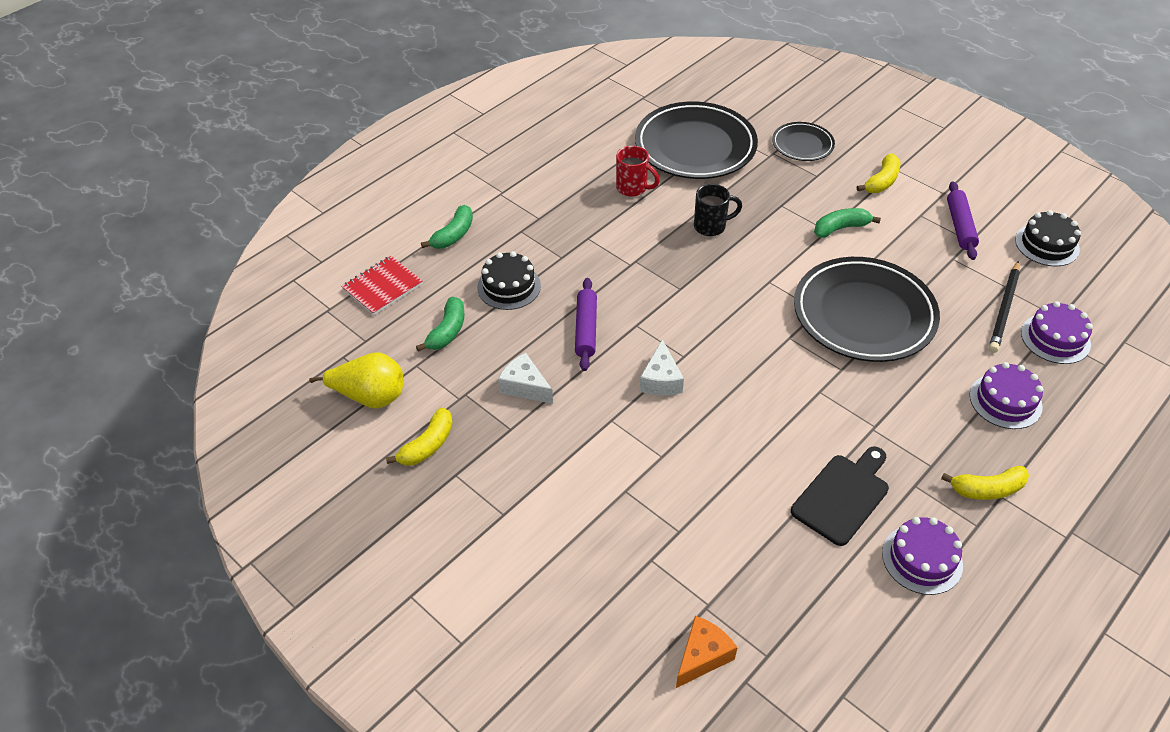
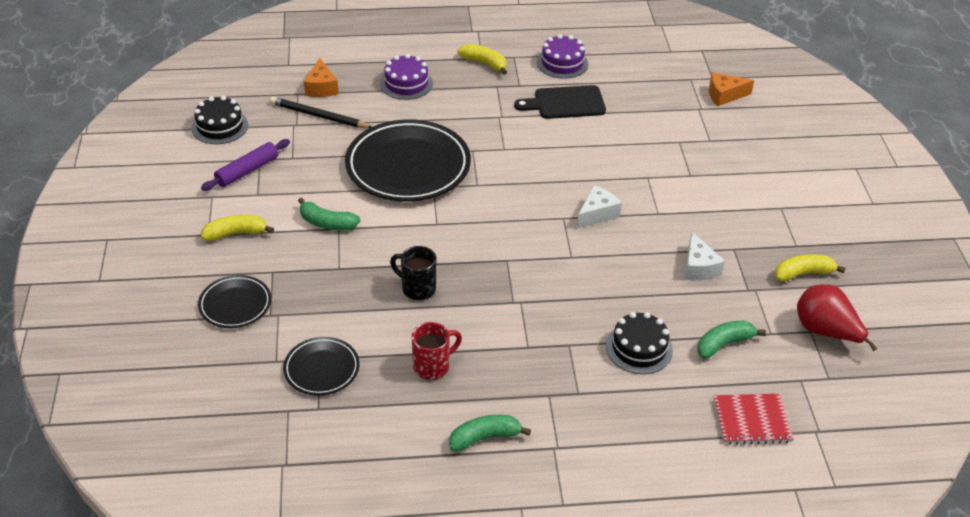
camera: 140 degrees left, 5 degrees down
(370, 397) = (825, 332): yellow pear -> red pear
(453, 235) = (643, 431): green banana -> green banana (484, 437)
(586, 329) = (612, 277): purple rolling pin -> none
(633, 188) = (432, 366): red mug -> red mug turned 75 degrees clockwise
(695, 146) = (321, 369): black plate -> black plate, size x0.51
(1004, 309) = (319, 116): black pencil -> black pencil turned 135 degrees counterclockwise
(1055, 338) = (321, 87): purple cake -> orange cheese

